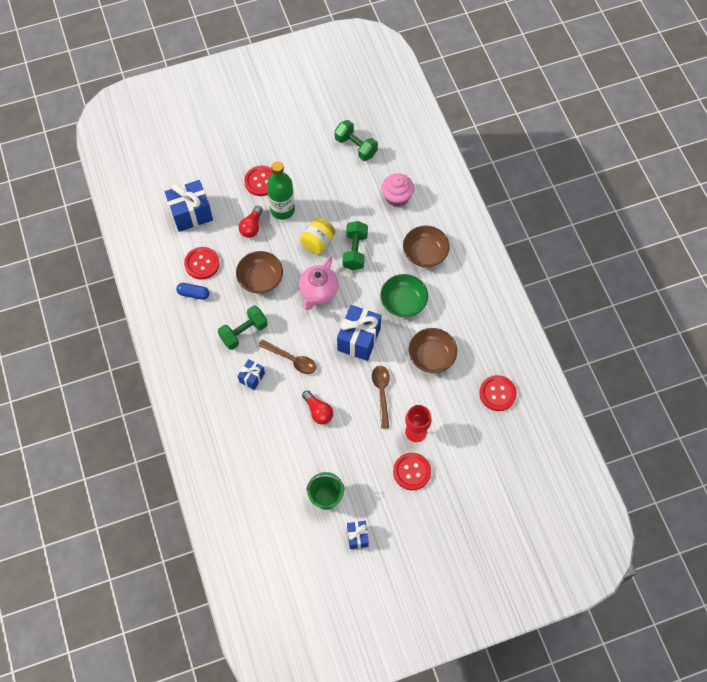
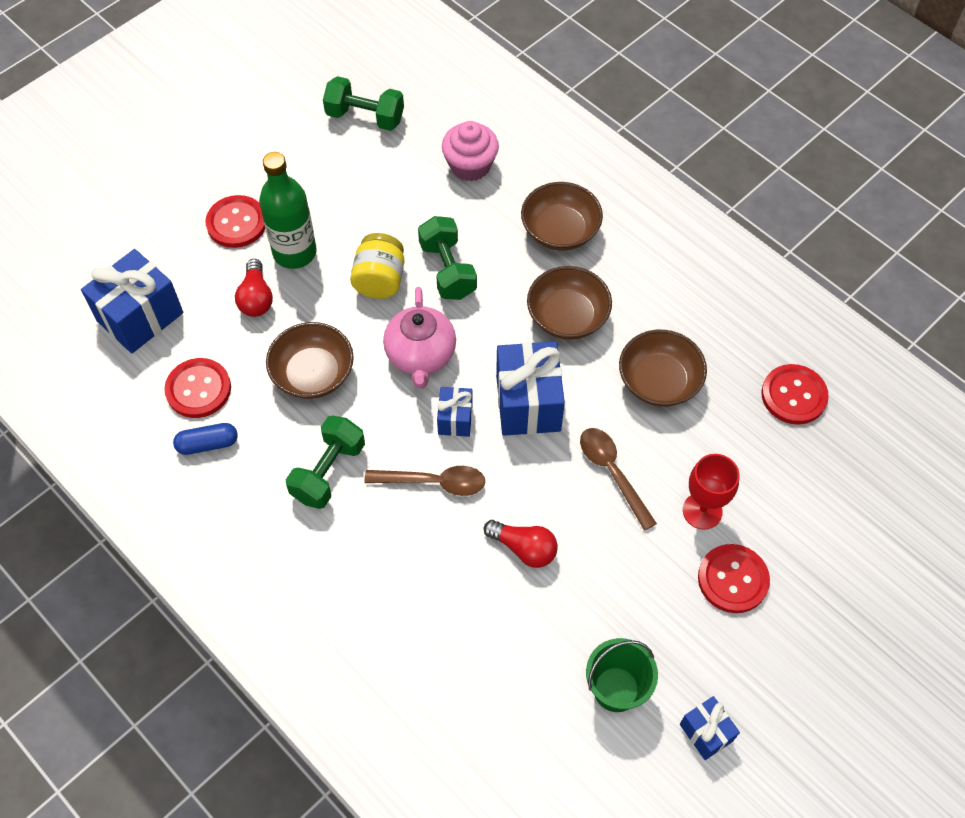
camera: 25 degrees left, 5 degrees down
(252, 377) = (381, 541): blue gift -> blue gift (455, 419)
(403, 302) = (567, 317): green bowl -> brown bowl

